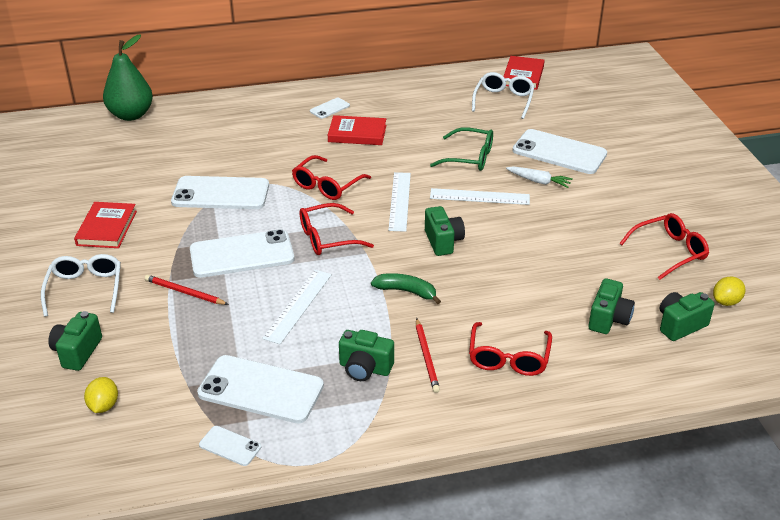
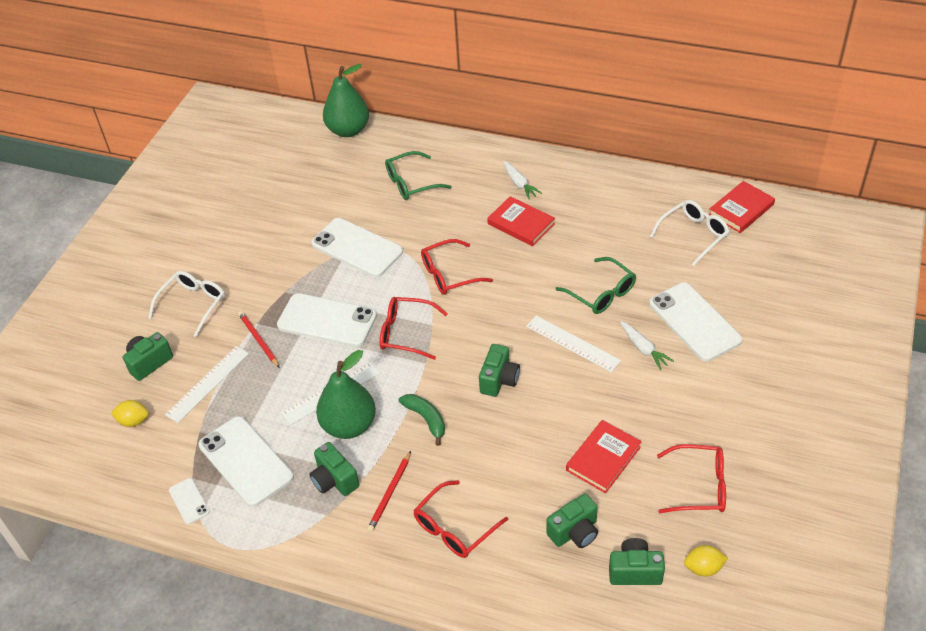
camera: 35 degrees right, 10 degrees up
(104, 406) = (133, 421): yellow lemon -> yellow lemon turned 60 degrees clockwise
(107, 228) = (248, 249): red book -> red book (603, 458)
(229, 134) = (411, 183): none -> green glasses
(329, 108) = (519, 184): white phone -> white carrot
(339, 323) = (349, 425): none -> green pear
(399, 201) = (497, 318): white ruler -> white ruler (207, 383)

